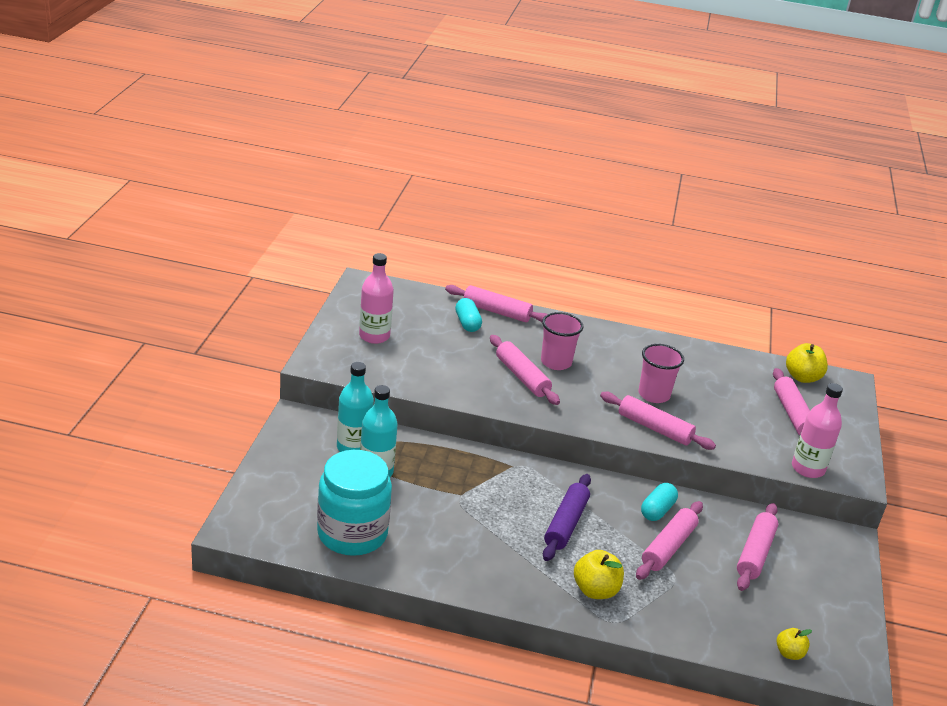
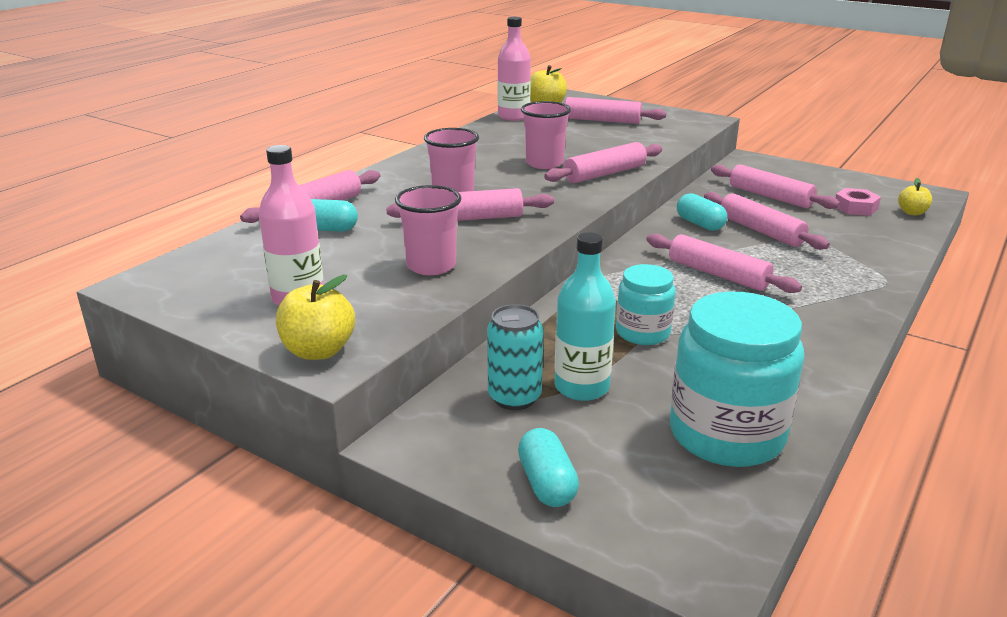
camera: 65 degrees left, 5 degrees down
(281, 470) = (547, 484): none -> turquoise capsule
(353, 447) = (514, 397): turquoise bottle -> turquoise can
(440, 373) = (431, 266): none -> pink cup
(454, 491) = (643, 332): none -> turquoise jar
(566, 524) = (718, 274): purple rolling pin -> pink rolling pin
(595, 590) = (835, 280): yellow apple -> yellow apple (318, 351)
(771, 612) = (855, 207): none -> pink nut
(808, 468) = (687, 131): pink bottle -> pink bottle (513, 116)

